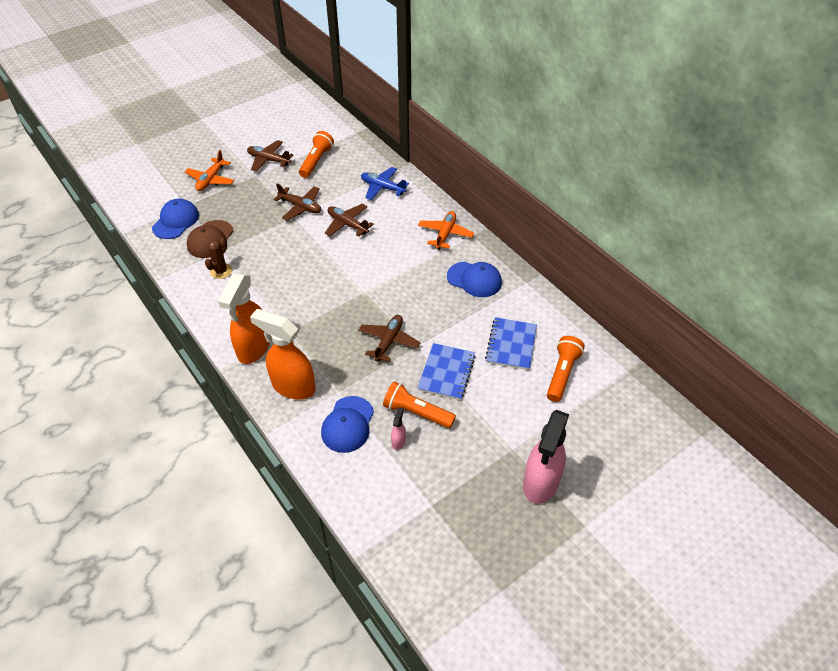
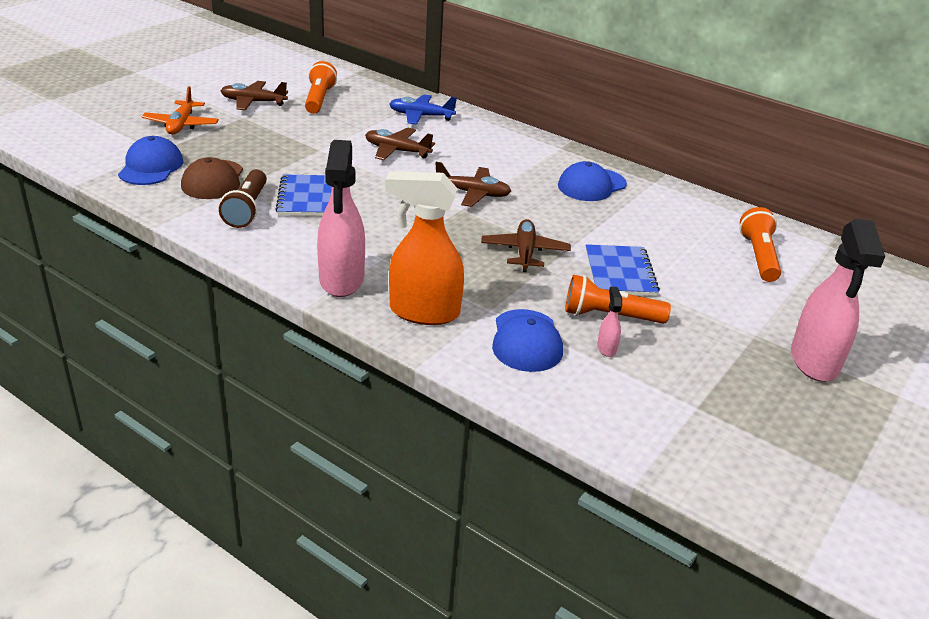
camera: 20 degrees left, 15 degrees down
(221, 271) = (247, 209): brown cactus -> brown flashlight
(253, 348) = (341, 280): orange spray bottle -> pink spray bottle
(300, 207) = (324, 140): brown plane -> brown plane (473, 193)
(445, 234) = (527, 149): orange plane -> none
(474, 279) = (591, 185): blue cap -> blue cap turned 135 degrees clockwise
(511, 345) = (679, 238): blue notebook -> blue notebook (308, 198)

